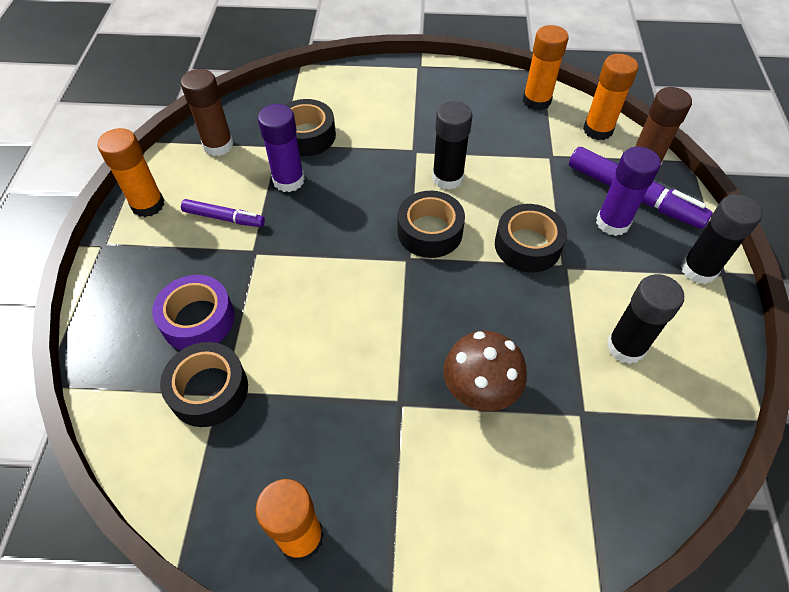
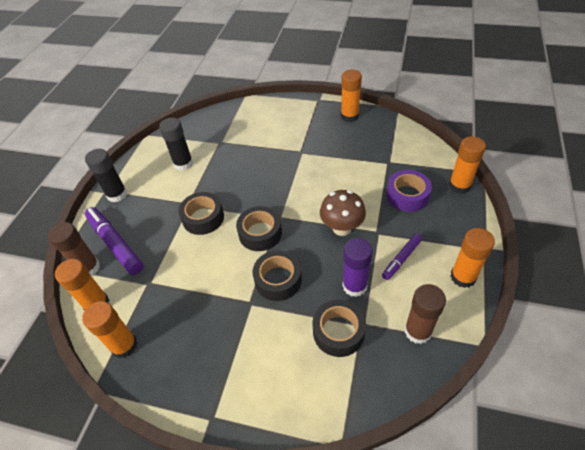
camera: 165 degrees left, 5 degrees down
(100, 350) = (459, 186): none -> orange glue stick
(209, 390) = (395, 164): black tape -> black tape (278, 280)
(224, 218) = (401, 259): purple marker -> purple marker turned 75 degrees counterclockwise
(447, 178) = (233, 273): black glue stick -> none
(479, 392) = (262, 153): brown mushroom -> brown mushroom (342, 228)
(612, 223) = (143, 226): purple glue stick -> none

